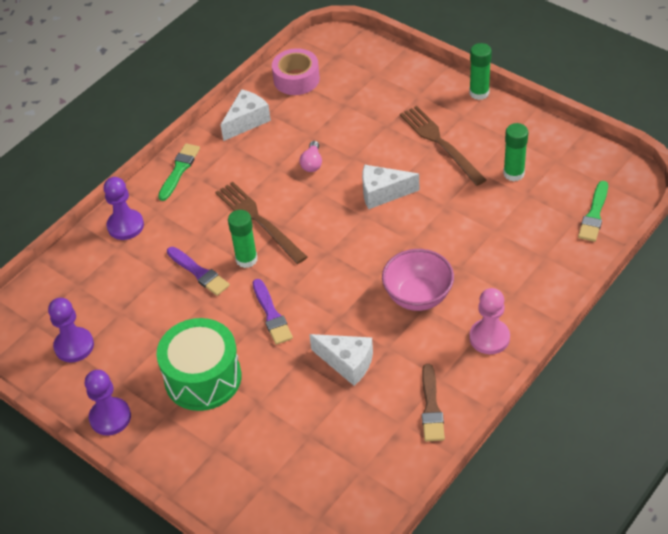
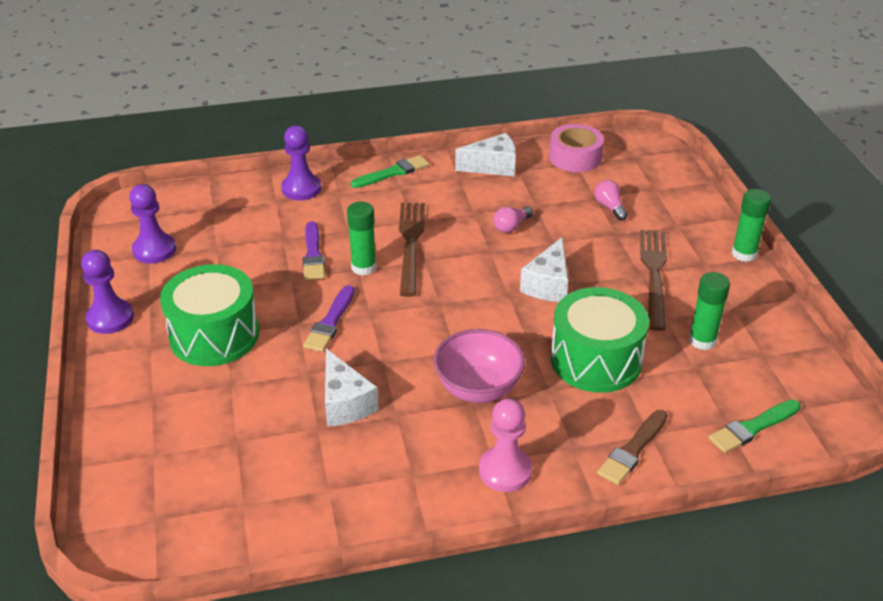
camera: 35 degrees right, 10 degrees down
(361, 107) = (610, 207): none -> pink light bulb
(383, 193) = (548, 284): white cheese -> white cheese turned 105 degrees counterclockwise
(431, 407) = (373, 494): brown brush -> brown brush (632, 450)
(466, 228) = (596, 360): none -> green drum

